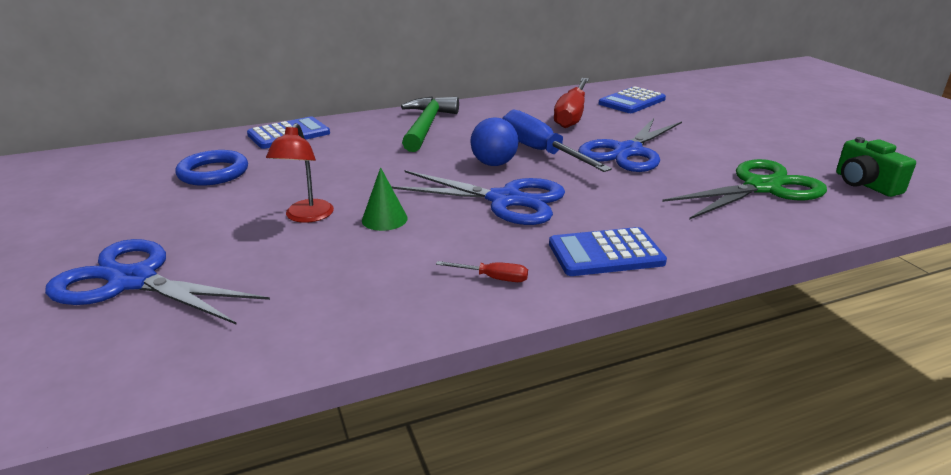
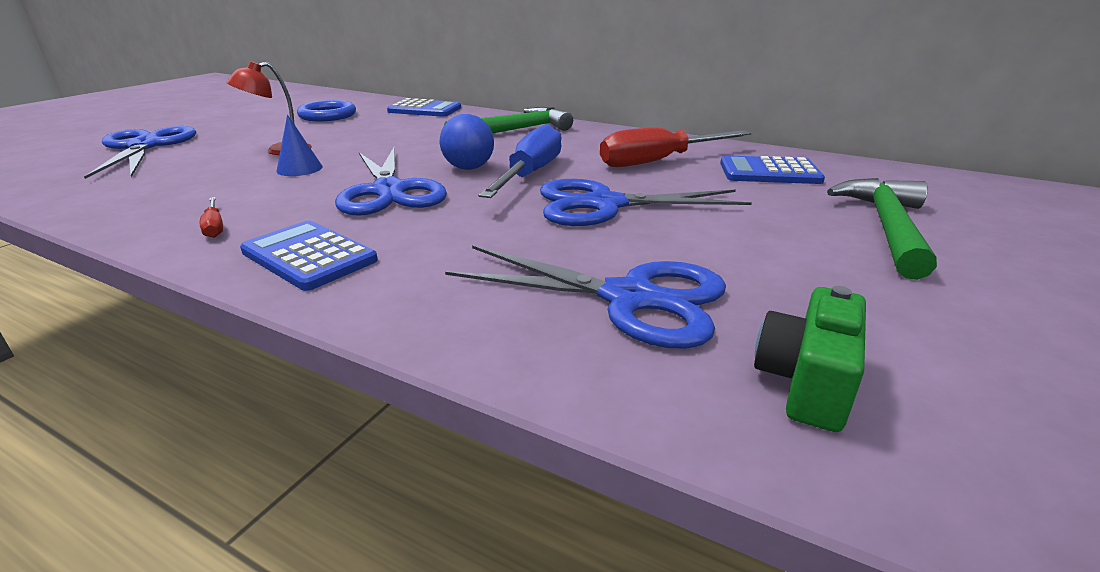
camera: 50 degrees right, 0 degrees up
(384, 219) = (299, 169): green cone -> blue cone
(737, 113) = (887, 227): none -> green hammer
(762, 187) = (630, 298): green scissors -> blue scissors

